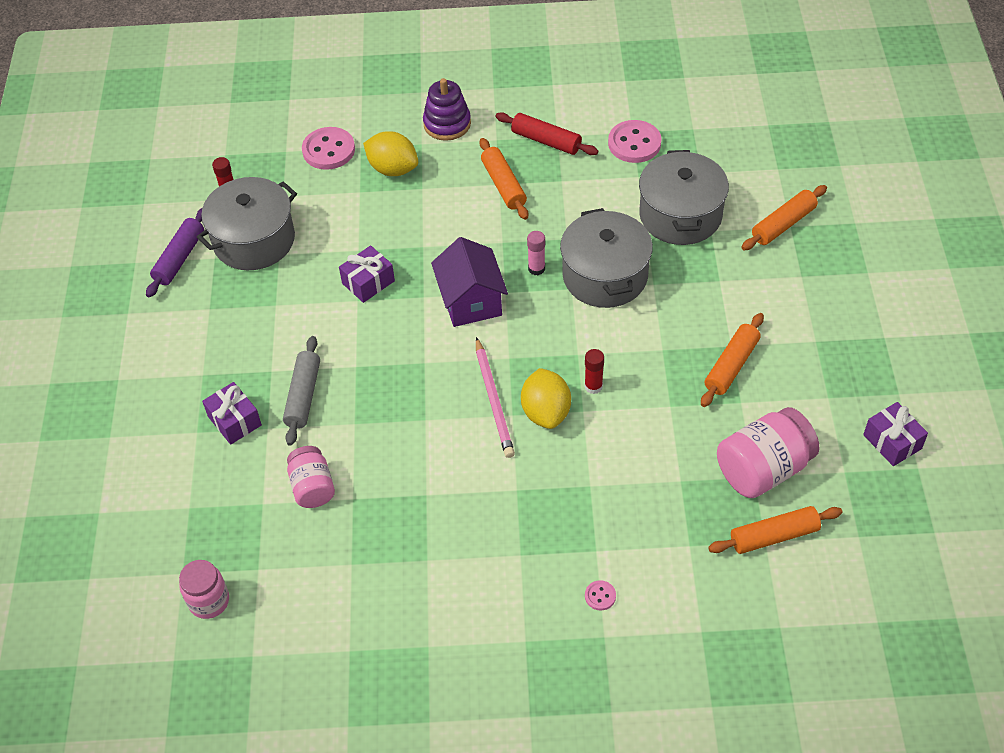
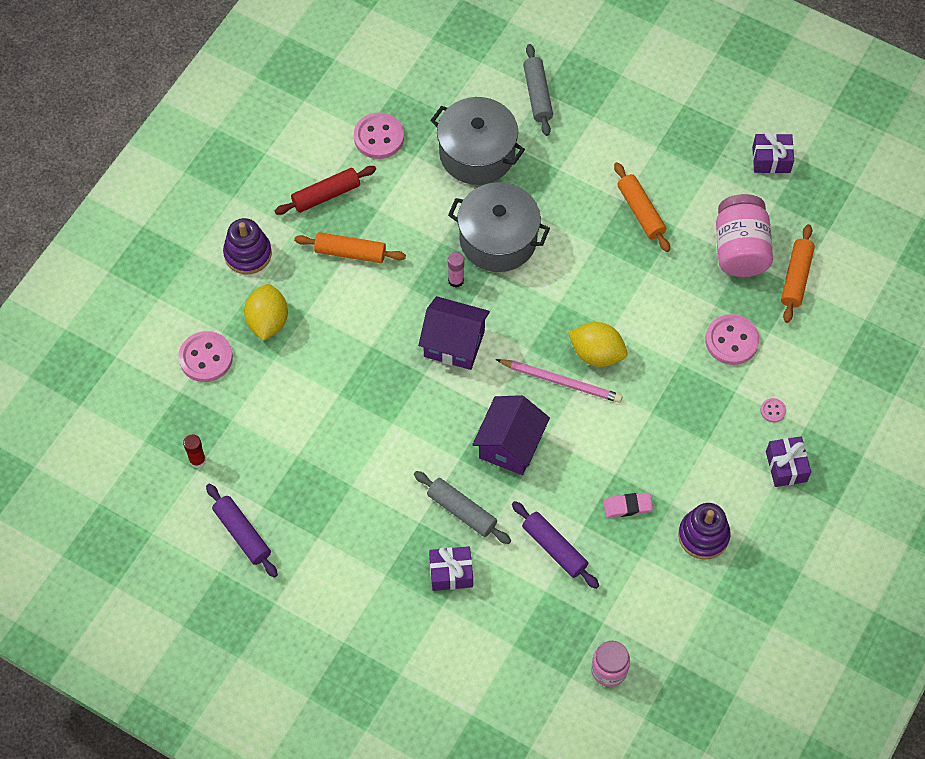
camera: 60 degrees left, 10 degrees up
(254, 240) = (266, 466): grey pot -> none
(312, 487) = (554, 548): pink jar -> purple rolling pin
(368, 282) = (379, 405): purple gift -> purple gift (786, 466)
(393, 169) = (267, 321): yellow lemon -> yellow lemon turned 60 degrees counterclockwise
(397, 396) = (510, 445): none -> purple house
(398, 524) = (627, 506): none -> pink eraser
(410, 607) = (703, 536): none -> purple stacking toy
(593, 386) = (596, 309): red glue stick -> none
(651, 516) = (731, 341): none -> pink button
(783, 224) = (537, 95): orange rolling pin -> grey rolling pin

